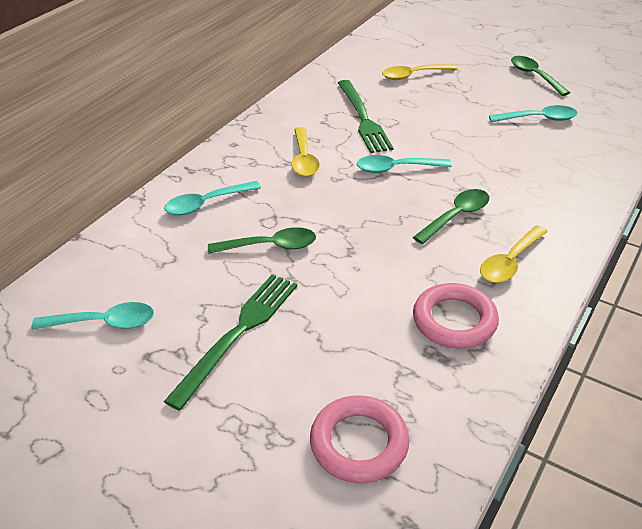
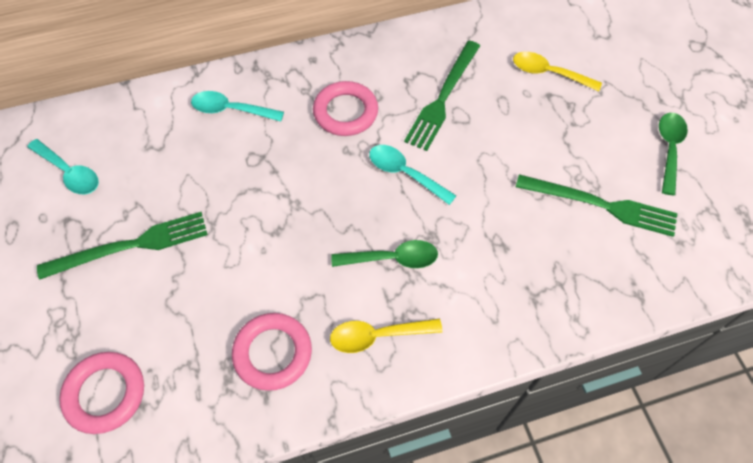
camera: 40 degrees right, 20 degrees up
(270, 246) = (229, 184): green spoon -> none
(304, 159) = (345, 112): yellow spoon -> pink ring
(538, 119) = (601, 205): turquoise spoon -> green fork

